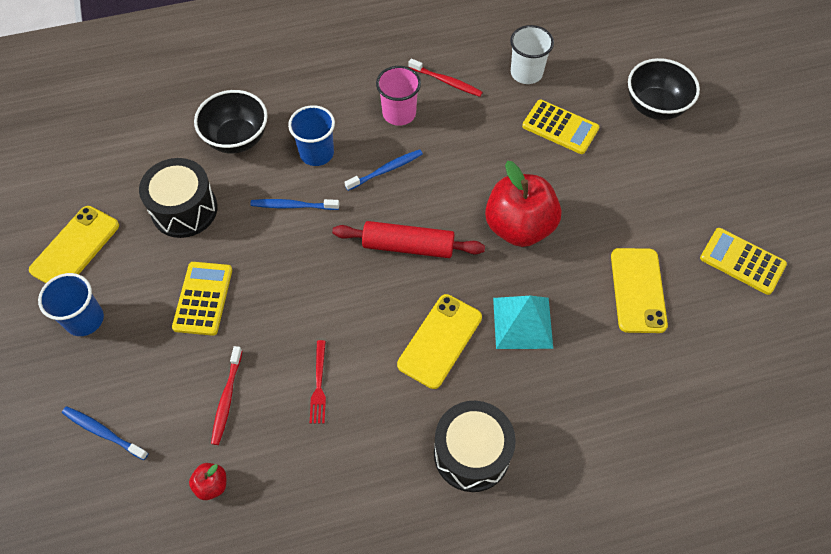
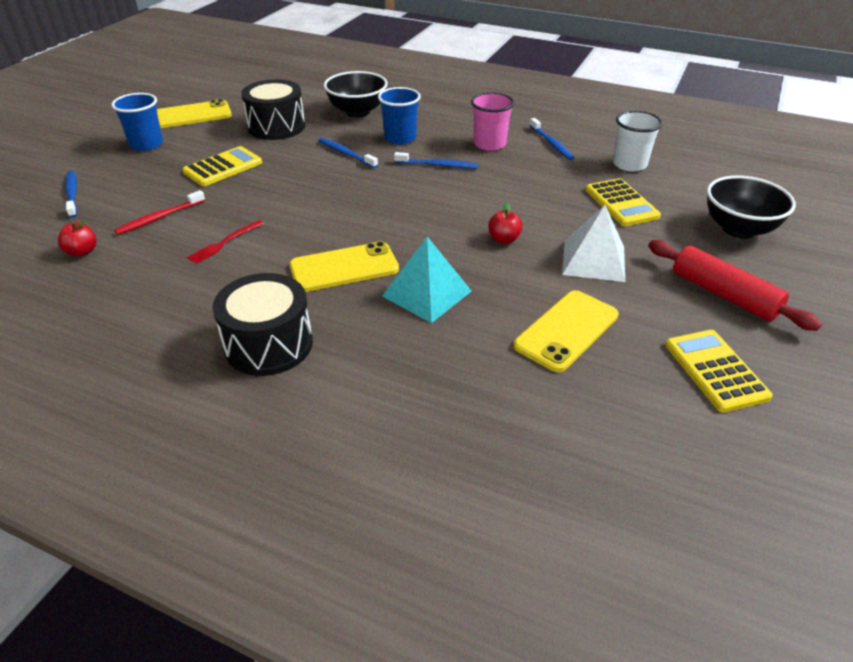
camera: 40 degrees right, 20 degrees down
(408, 246) = (397, 208): red rolling pin -> red rolling pin (724, 295)
(446, 82) = (551, 143): red toothbrush -> blue toothbrush
(519, 227) = (504, 239): red apple -> red apple, size x0.42
(595, 206) = (594, 260): none -> white pyramid

